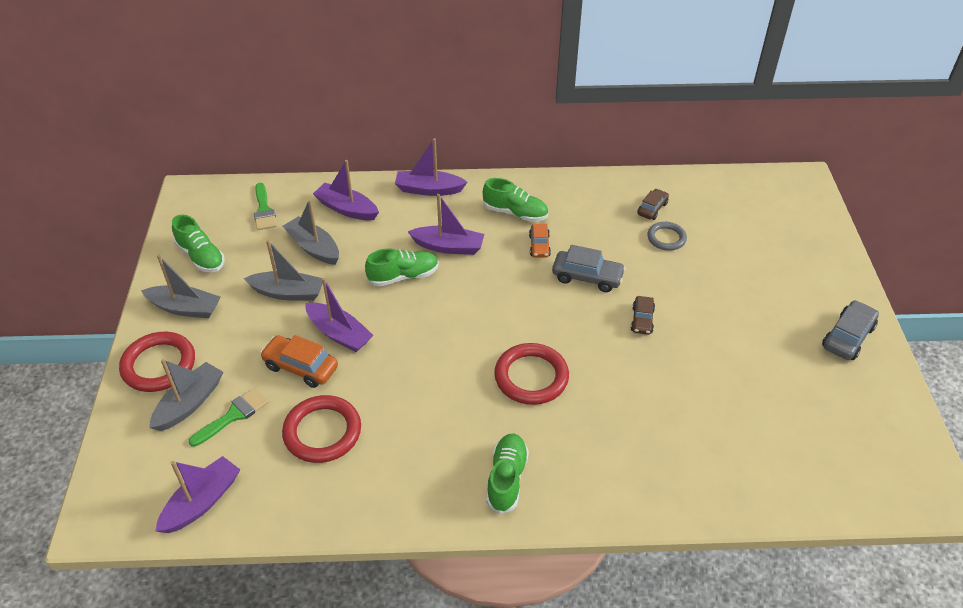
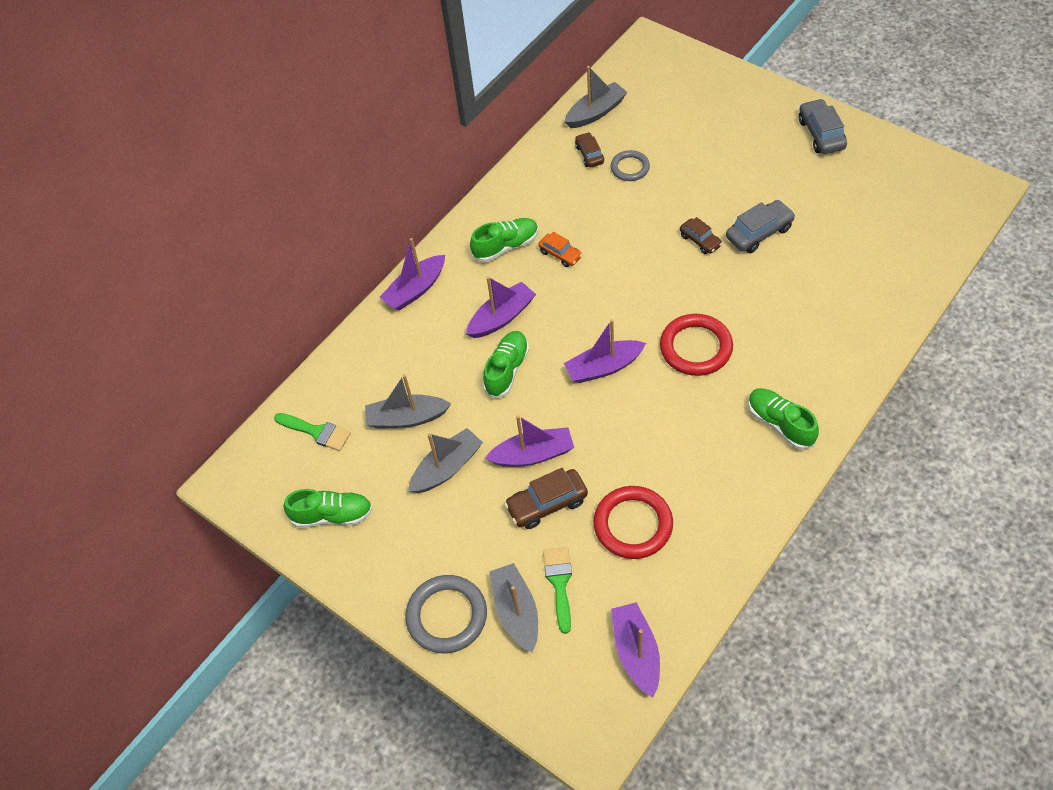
camera: 45 degrees left, 10 degrees up
(159, 365) = (447, 616): red ring -> grey ring
(185, 308) = (391, 561): grey boat -> grey boat (596, 112)
(301, 367) = (547, 504): orange car -> brown car
(346, 209) = (380, 365): purple boat -> purple boat (604, 367)
(587, 277) = (624, 245): grey car -> grey car (759, 233)

